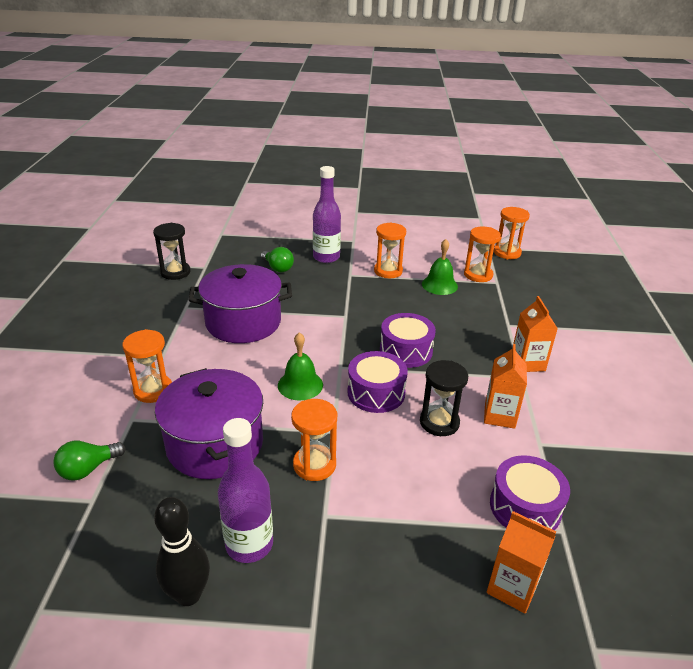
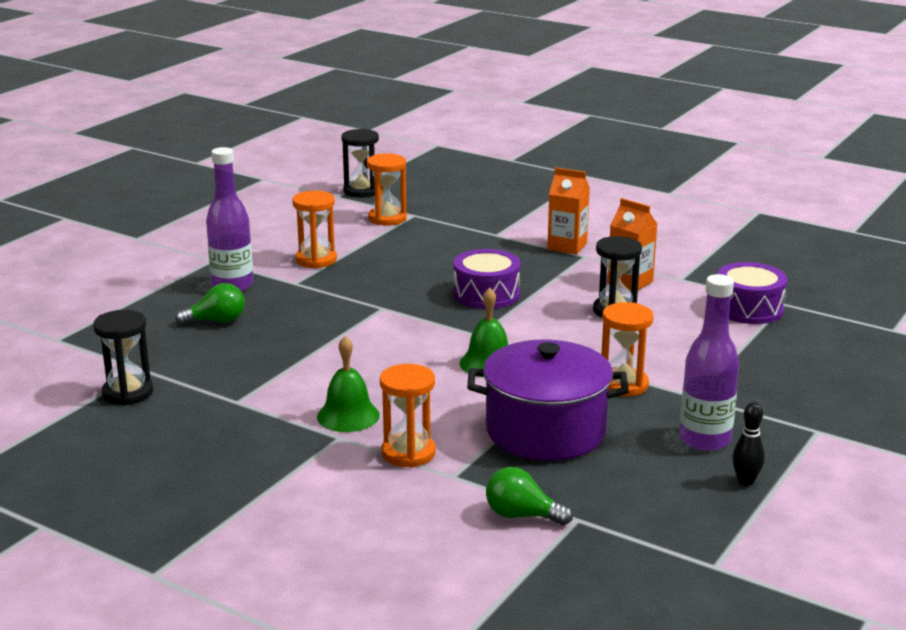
camera: 60 degrees left, 10 degrees down
(88, 469) = (521, 515): green light bulb -> green light bulb turned 120 degrees clockwise
(188, 595) = (745, 481): black bowling pin -> black bowling pin, size x0.60
(243, 322) = (323, 370): purple pot -> none
(376, 393) = (541, 328): purple drum -> none
(439, 285) = (382, 242): green bell -> green bell (348, 416)
(507, 253) = (361, 191): orange hourglass -> black hourglass
(512, 587) = (825, 340): orange carton -> none

